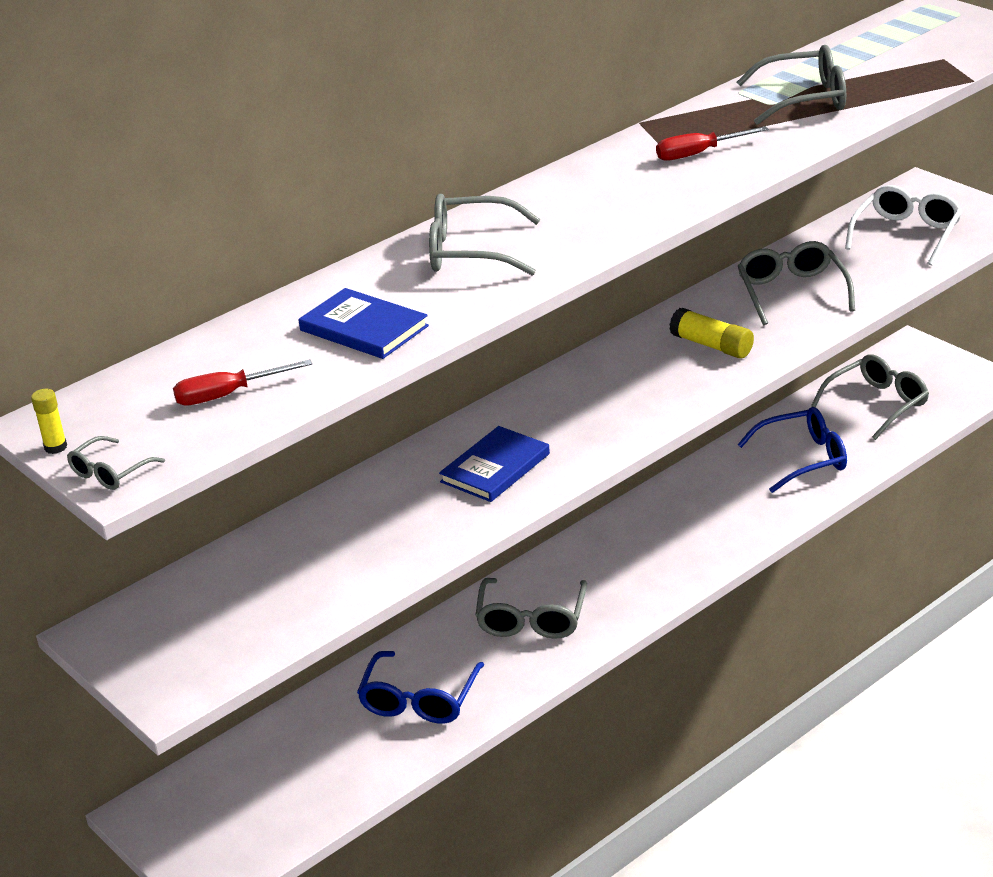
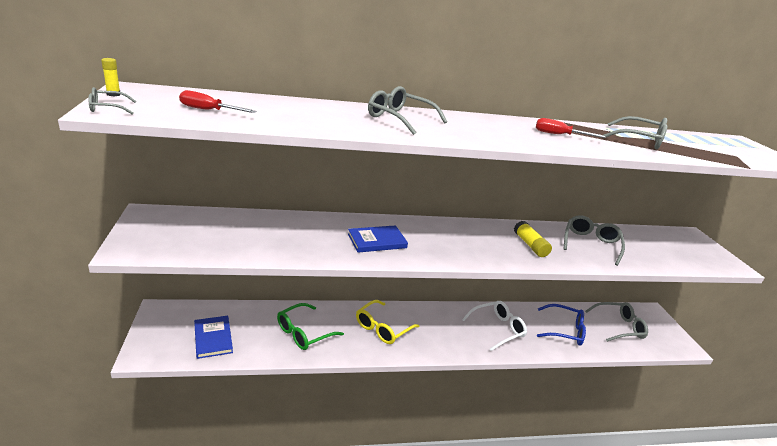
camera: 25 degrees right, 5 degrees down
(364, 328) = (307, 118): blue book -> blue book (213, 338)
(419, 700) = (304, 333): blue glasses -> green glasses
(531, 619) = (382, 328): grey glasses -> yellow glasses
(906, 234) = (671, 249): white glasses -> white glasses (497, 329)

